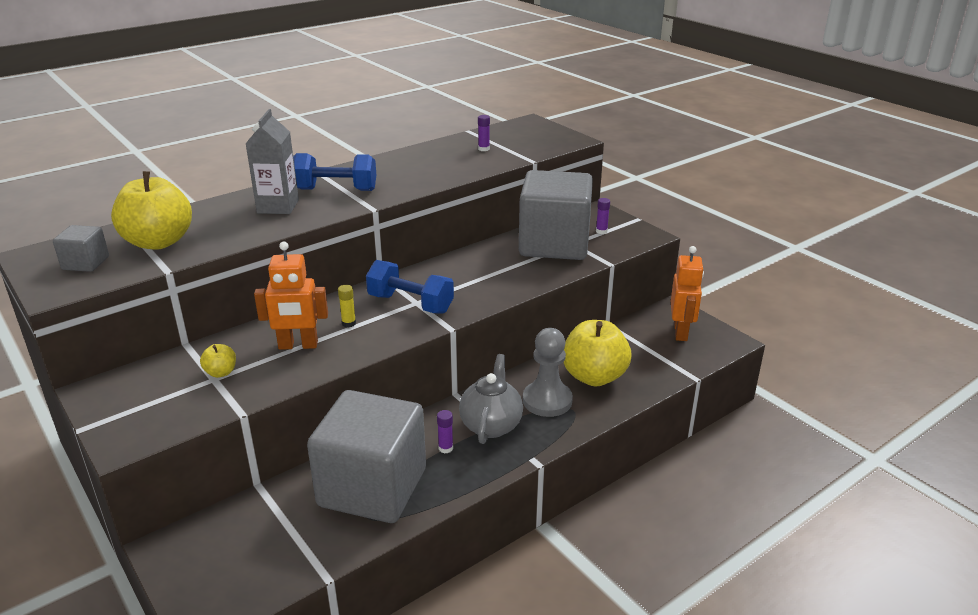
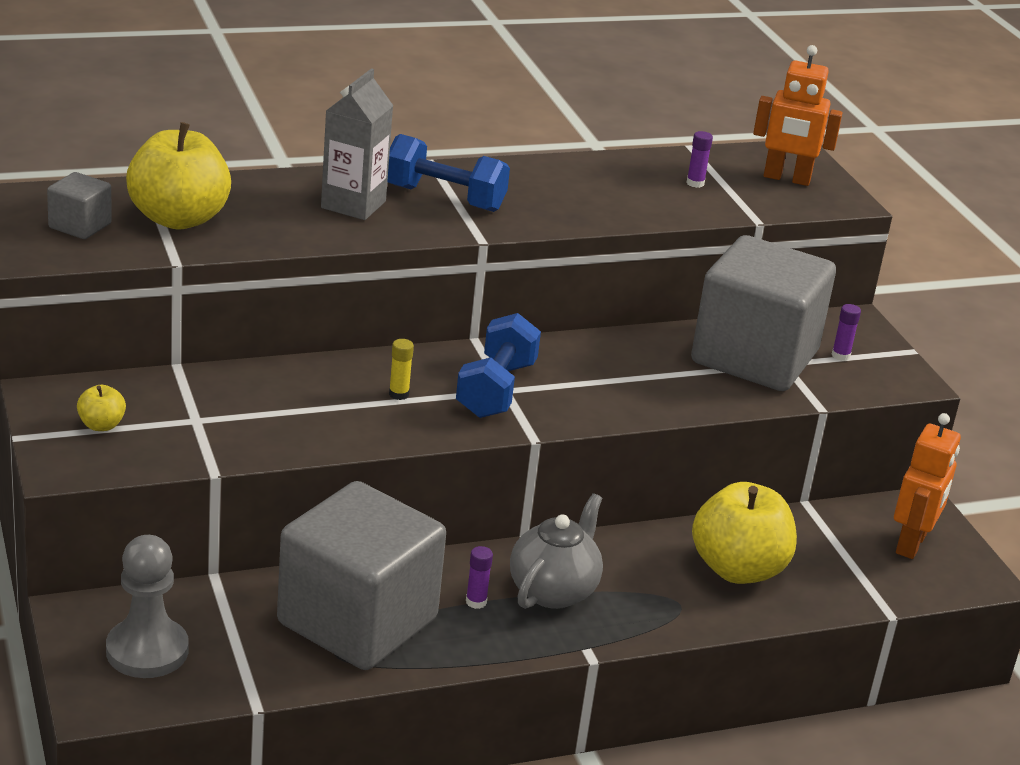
camera: 15 degrees right, 0 degrees up
(221, 372) = (207, 414): yellow apple -> yellow apple (101, 425)
(298, 345) = (319, 406): orange robot -> orange robot (786, 178)
(410, 304) = (496, 390): blue dumbbell -> blue dumbbell turned 60 degrees clockwise
(547, 401) = (650, 582): grey pawn -> grey pawn (147, 651)

